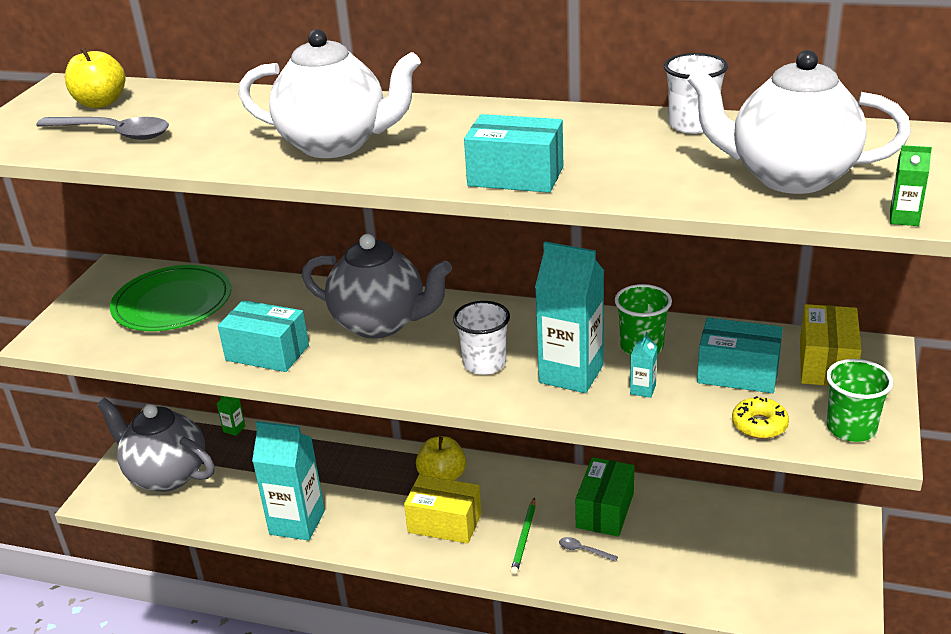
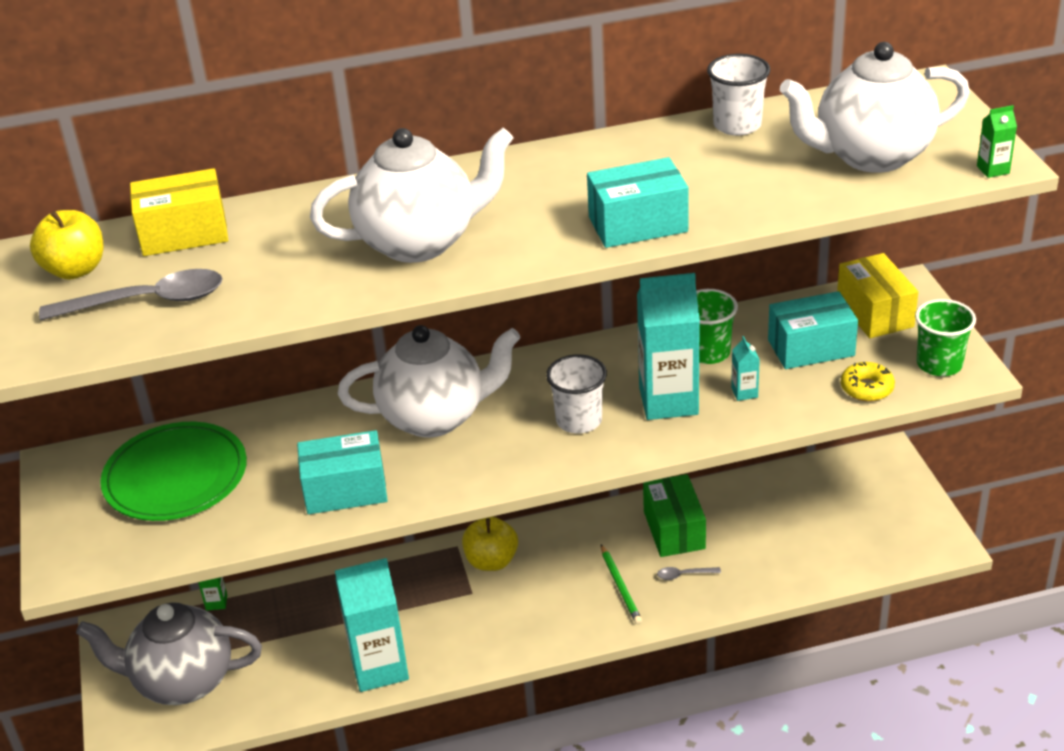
camera: 30 degrees left, 5 degrees up
(380, 323) = (435, 417): grey teapot -> white teapot
(444, 523) = (532, 604): yellow box -> yellow box (184, 233)

